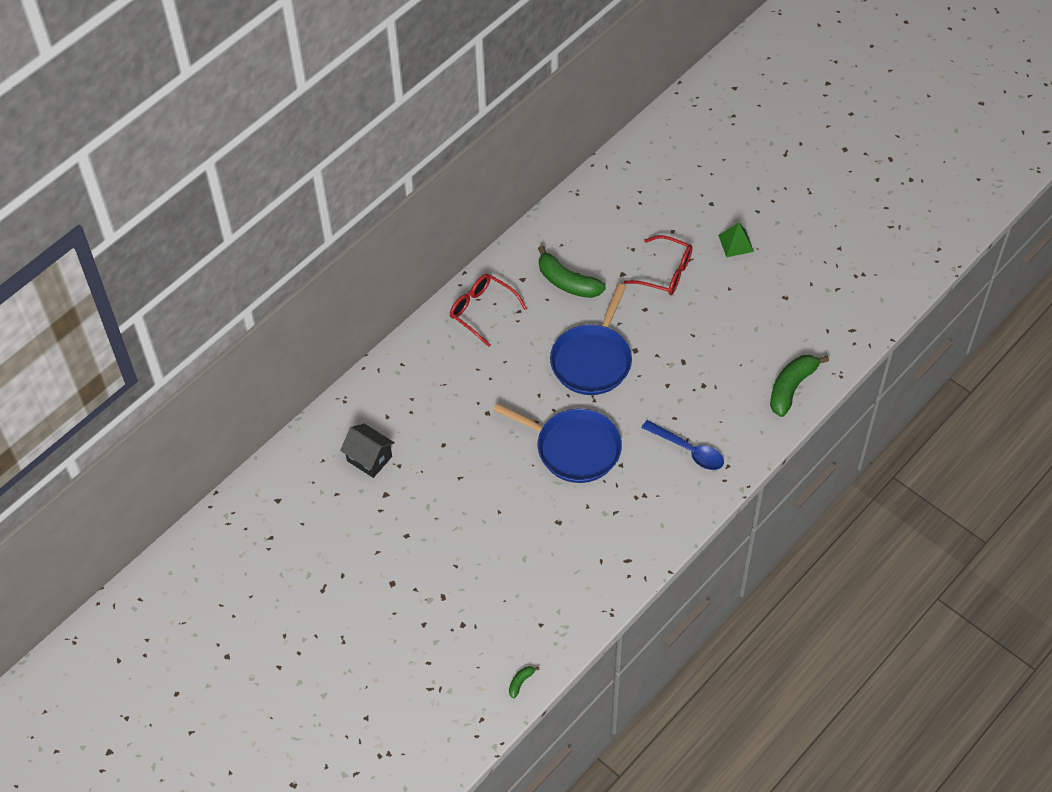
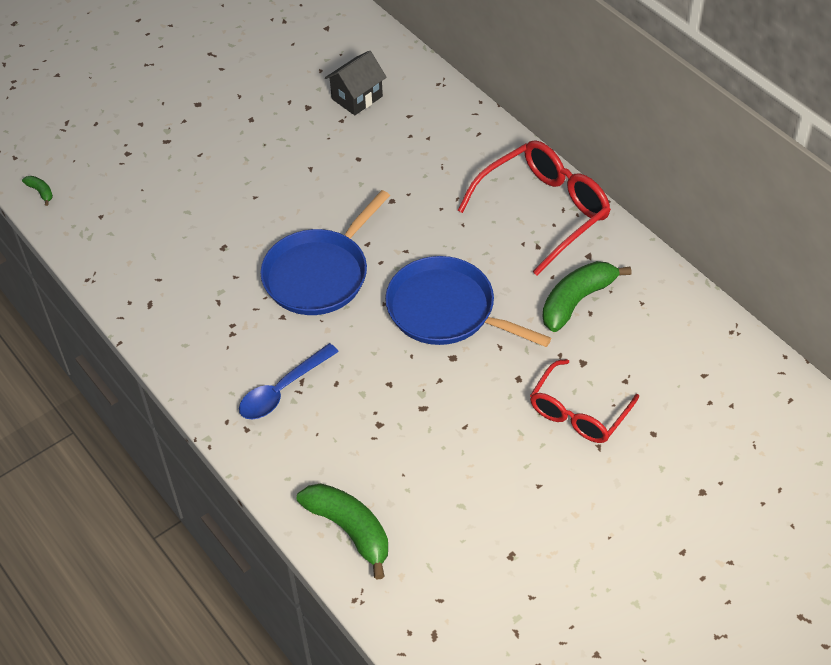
camera: 100 degrees right, 5 degrees down
(482, 311) = (544, 211): red glasses -> red glasses, size x1.51
(736, 243) = (622, 510): green pyramid -> none

